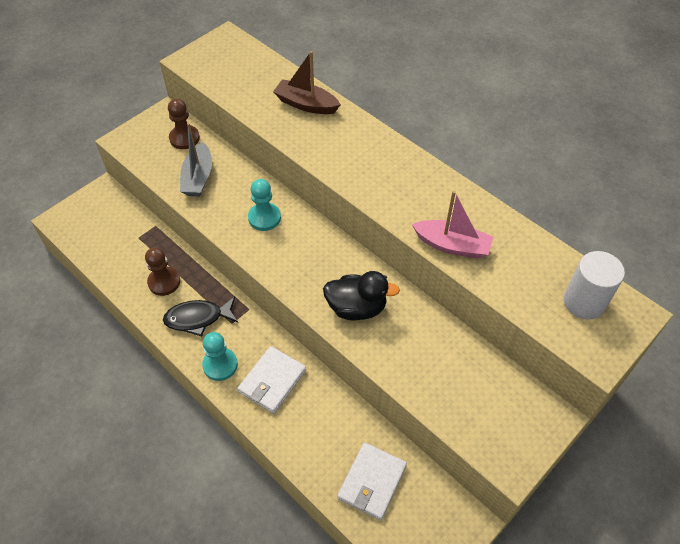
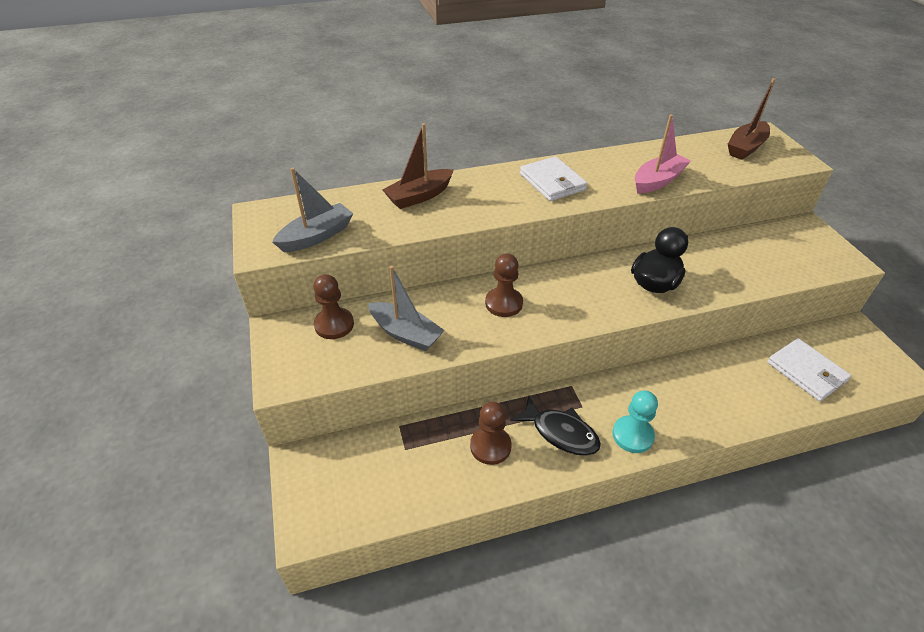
camera: 60 degrees left, 10 degrees down
(198, 318) = (560, 433): black fish -> black fish turned 75 degrees counterclockwise
(219, 77) = (317, 236): none -> grey boat
(264, 218) = (503, 303): turquoise pawn -> brown pawn
(272, 381) = (671, 400): white wallet -> white wallet (552, 182)
(584, 302) = (745, 147): white cylinder -> brown boat

